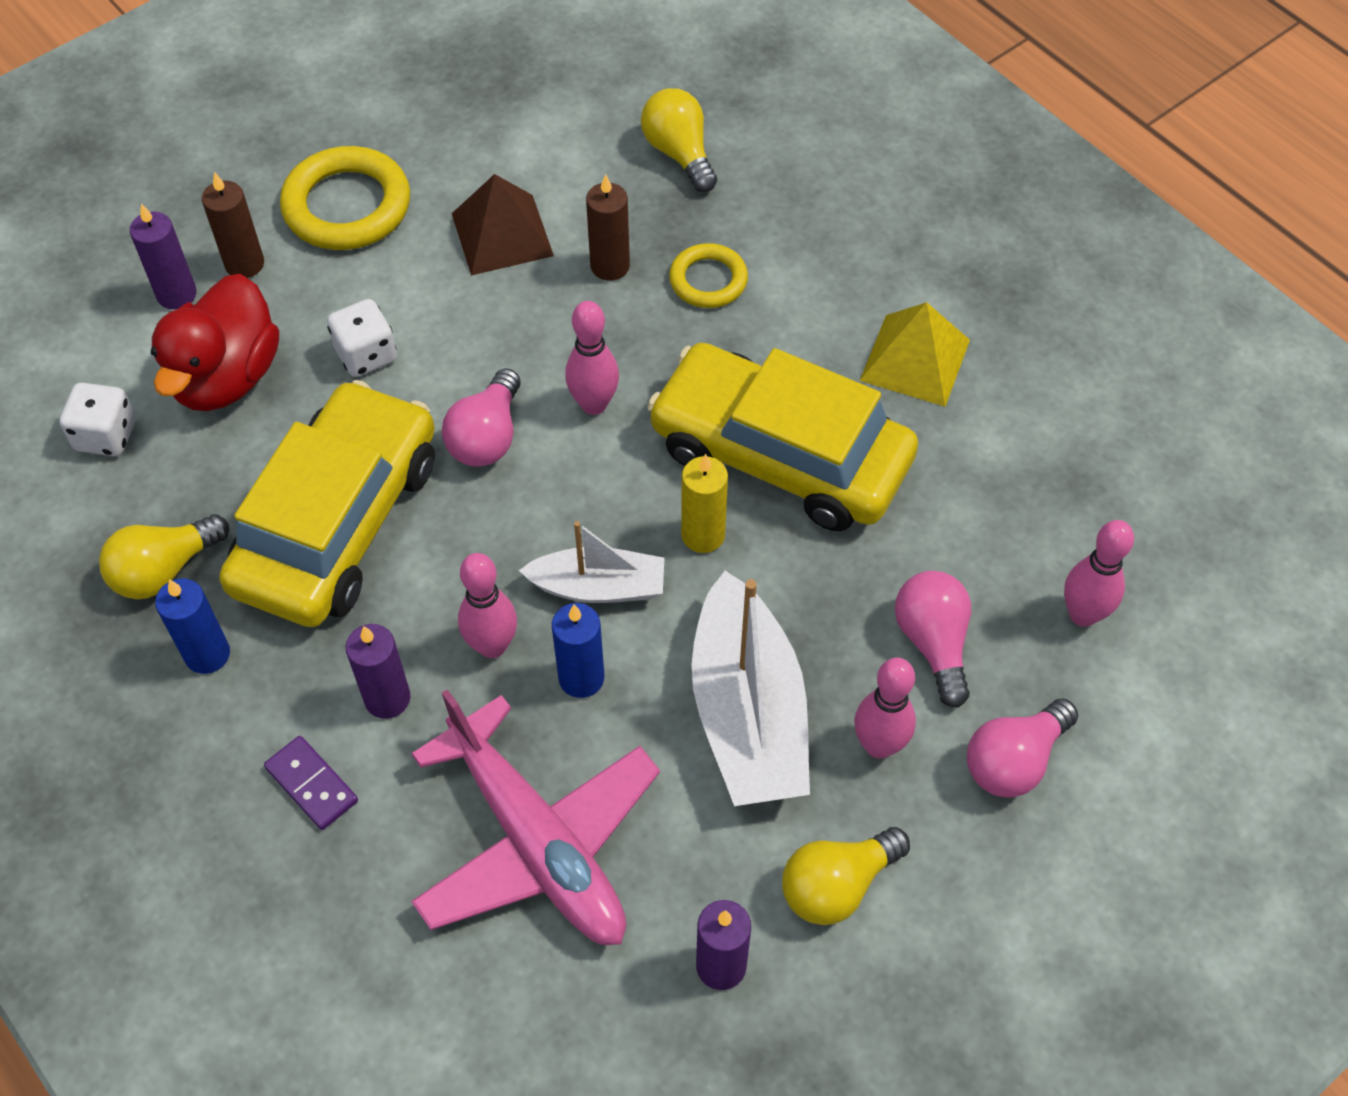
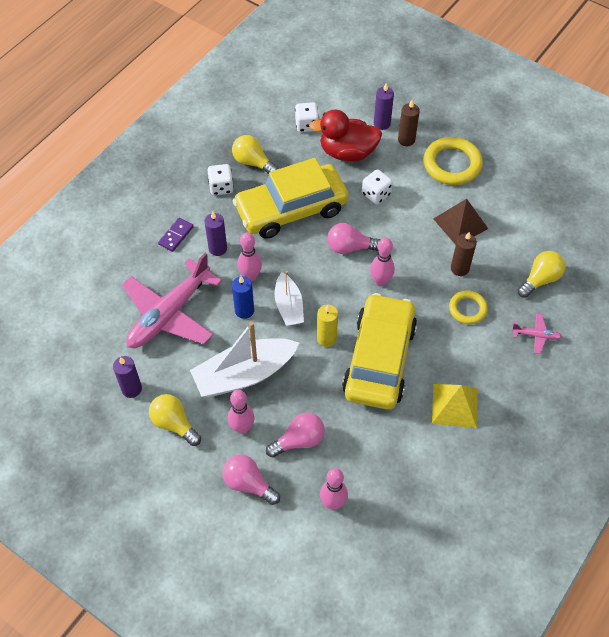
camera: 75 degrees right, 0 degrees up
(207, 654) = (221, 187): blue candle -> white dice
(338, 522) = (291, 209): yellow car -> yellow car turned 150 degrees clockwise
(799, 196) = (536, 335): none -> pink plane

